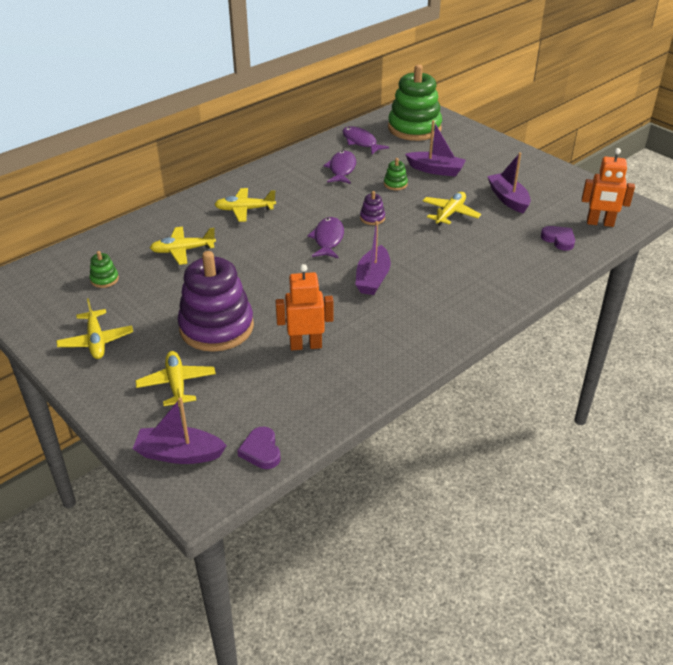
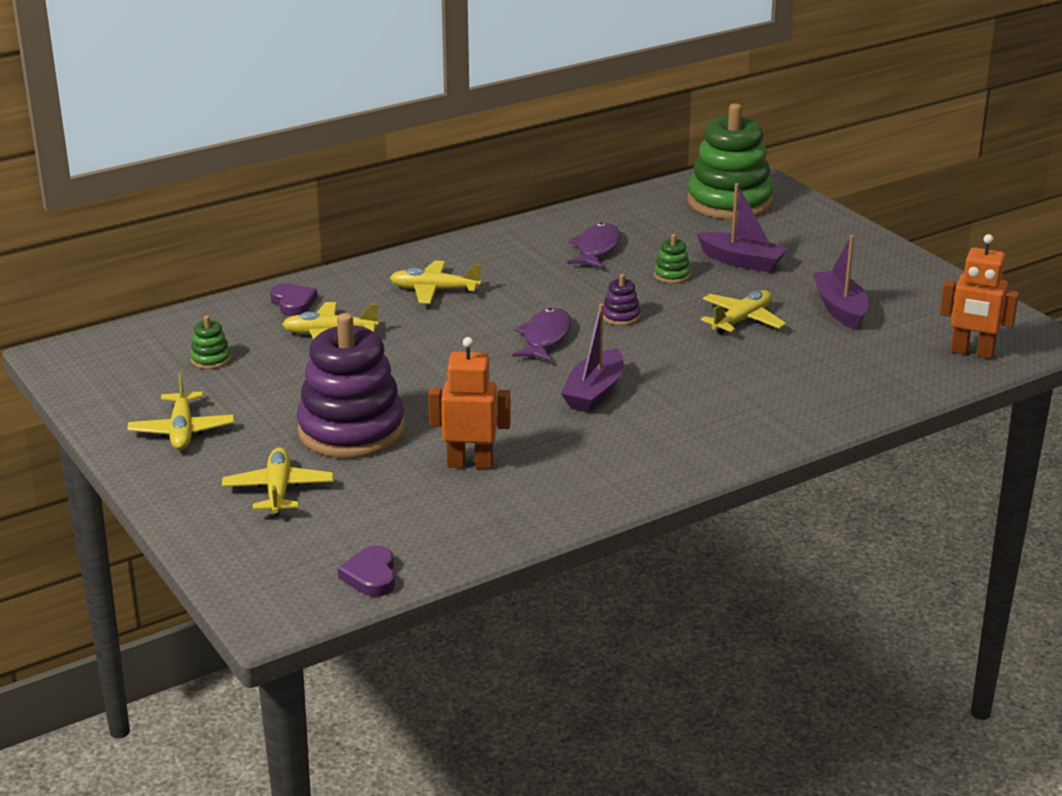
camera: 10 degrees right, 10 degrees down
(179, 454) = (261, 567): purple boat -> none
(360, 142) = (638, 215): purple fish -> none
(559, 240) = (897, 368): purple heart -> purple heart (293, 303)

